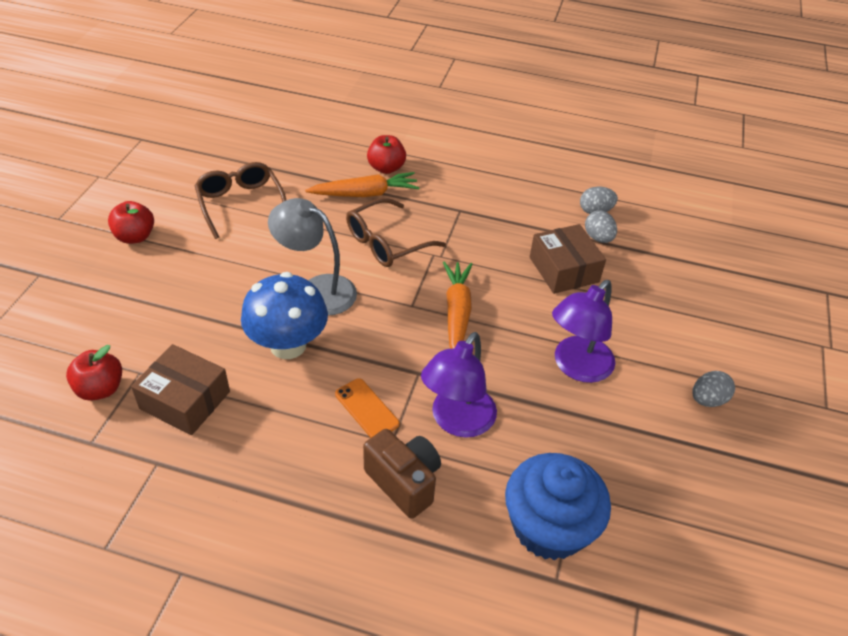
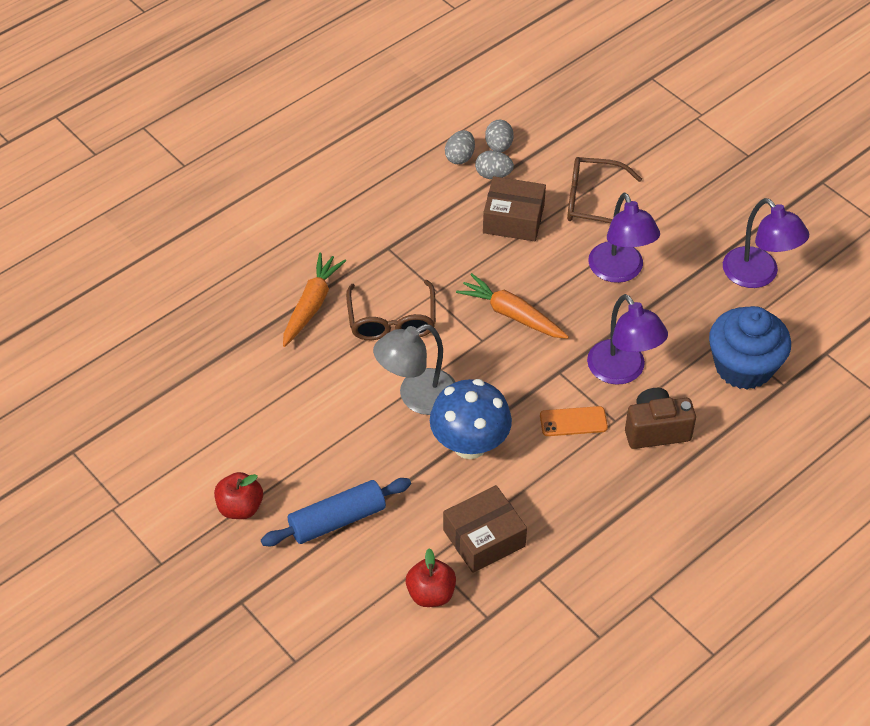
camera: 55 degrees left, 5 degrees up
(153, 295) = (337, 520): none -> blue rolling pin
(240, 204) = (253, 406): brown glasses -> brown glasses (593, 202)
(386, 168) = (285, 271): red apple -> none
(682, 486) = (758, 276): none -> purple lamp
(707, 400) = (699, 215): grey egg -> grey egg (498, 146)

